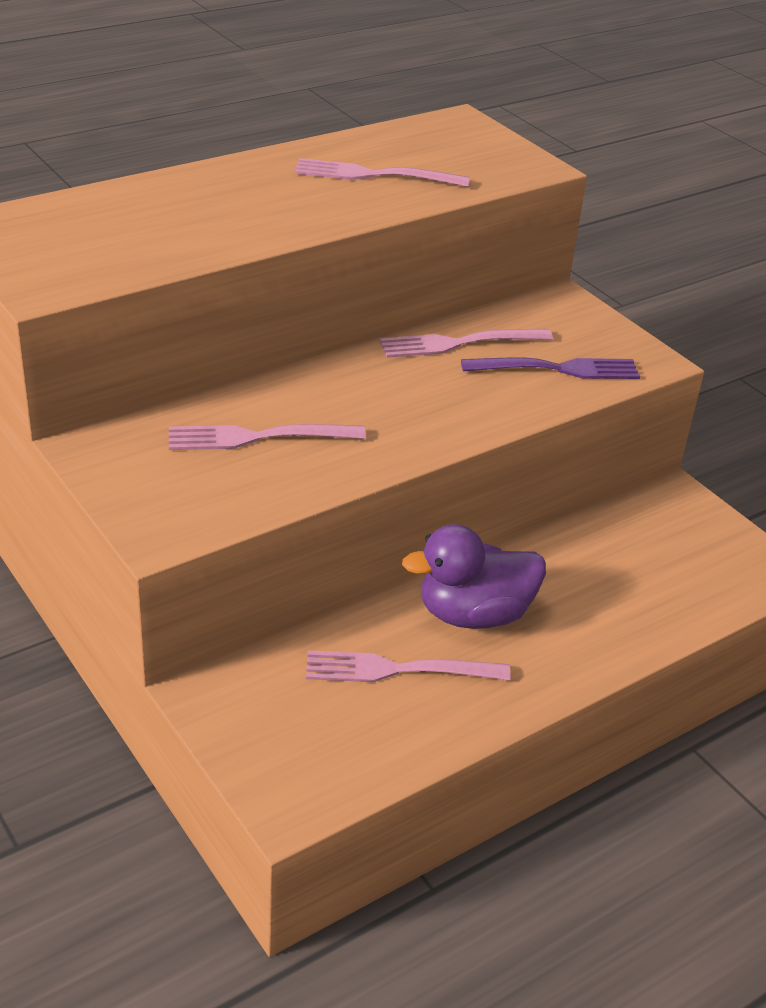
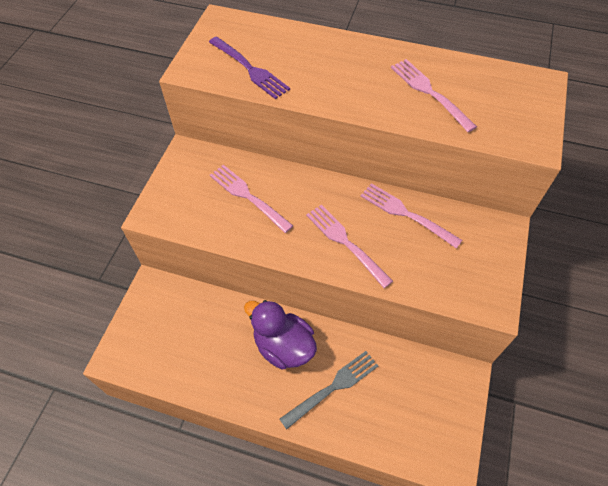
camera: 55 degrees right, 20 degrees up
(399, 669) = (222, 342): pink fork -> pink fork (346, 243)
(556, 369) = (432, 267): purple fork -> purple fork (249, 69)
(583, 606) = (332, 388): none -> grey fork

